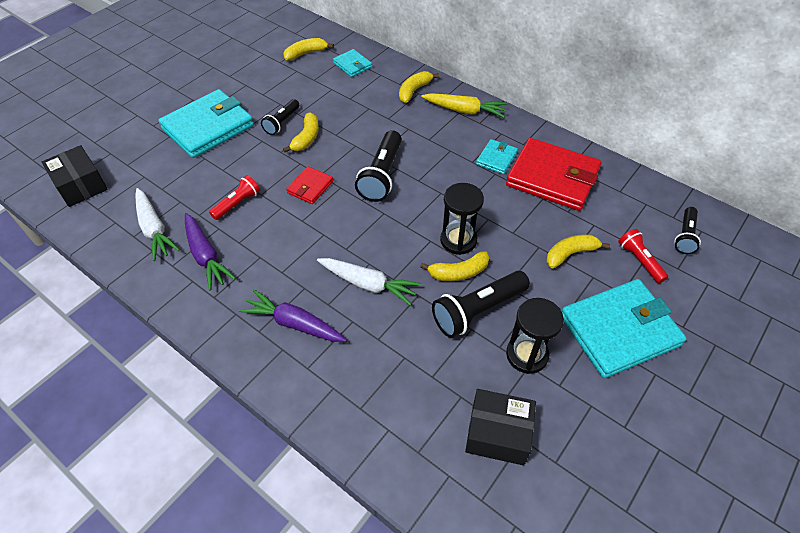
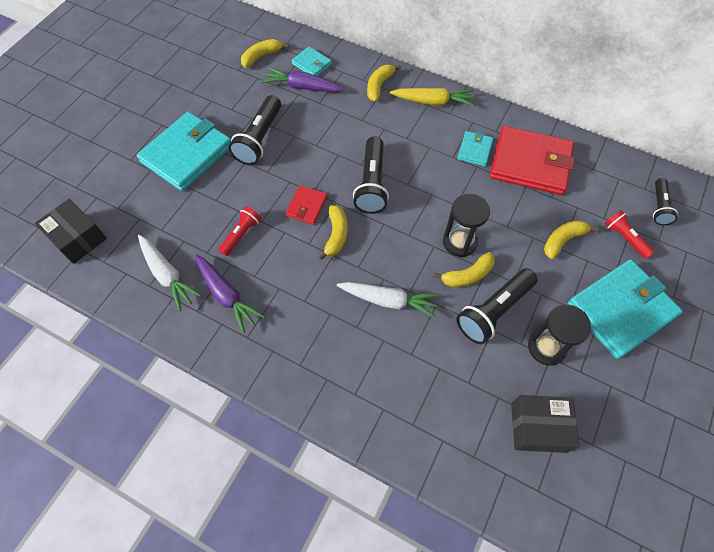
camera: 10 degrees left, 10 degrees up
(282, 122) = (259, 139): black flashlight -> black flashlight, size x1.66
(295, 324) = (331, 352): purple carrot -> purple carrot (303, 87)
(306, 138) = (288, 153): yellow banana -> yellow banana (336, 235)

